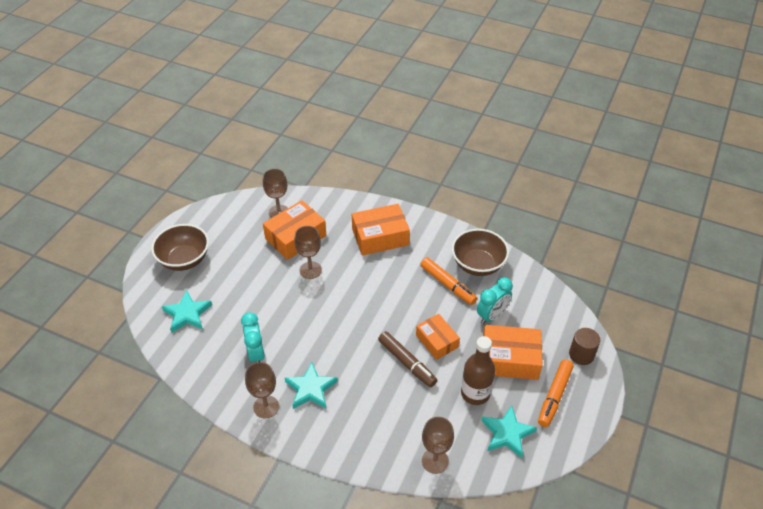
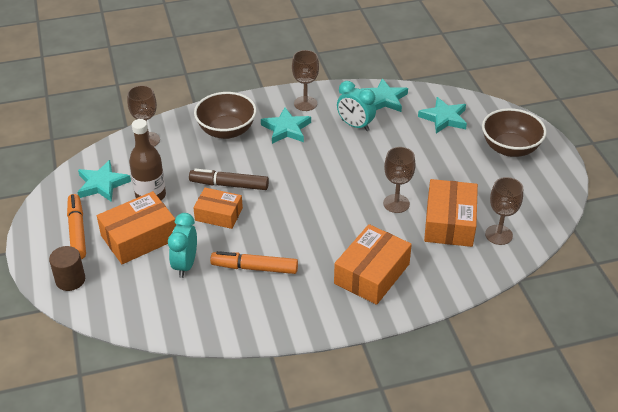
camera: 140 degrees right, 5 degrees down
(202, 365) = (384, 99): none -> turquoise star
(478, 265) = (242, 307): brown bowl -> brown bowl (226, 131)

